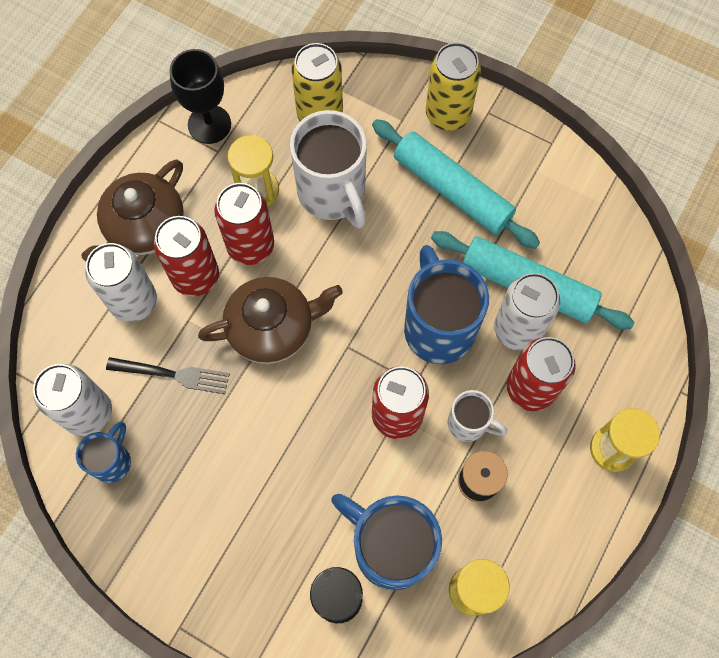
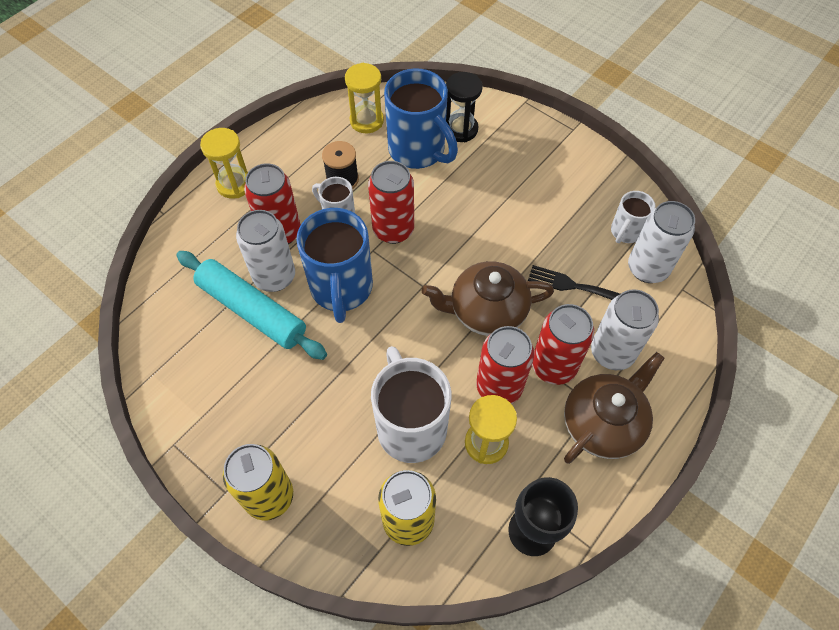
camera: 170 degrees left, 10 degrees down
(112, 461) = (625, 232): blue mug -> white mug
(452, 190) = (291, 410): turquoise rolling pin -> none

